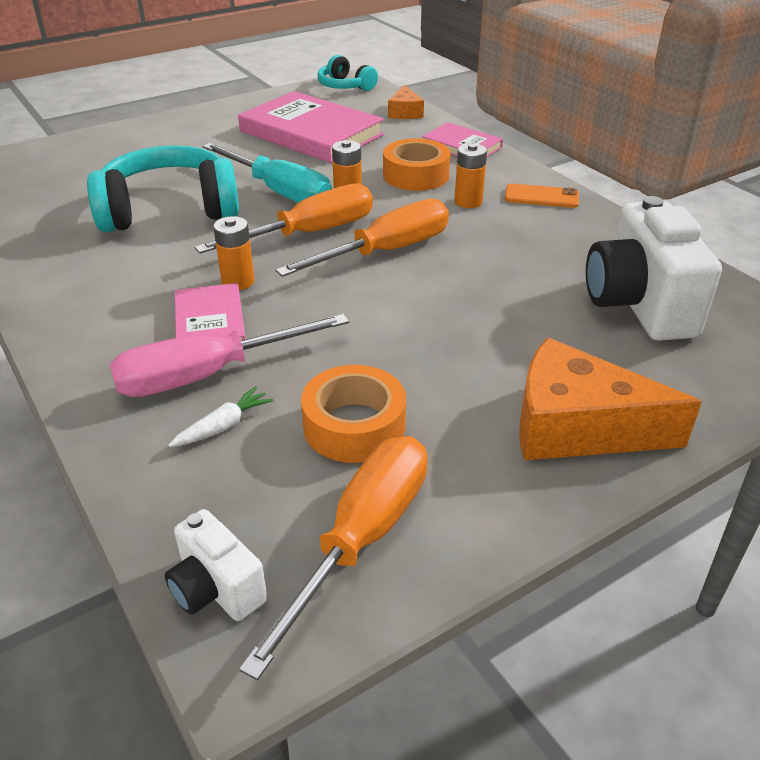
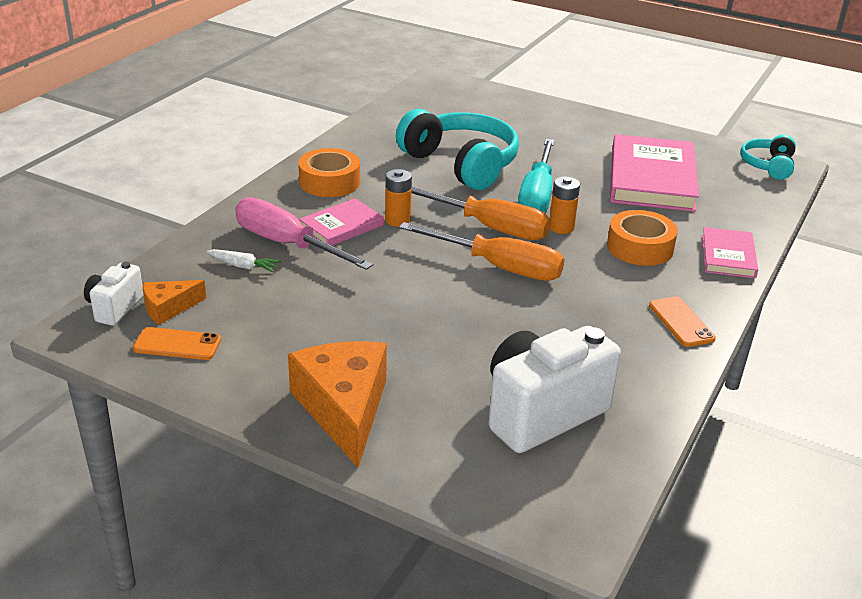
camera: 60 degrees right, 5 degrees down
(354, 426) = (277, 313): orange tape -> orange tape (329, 182)
(361, 539) = (177, 344): orange screwdriver -> orange phone
(405, 112) = (757, 209): orange cheese -> orange cheese (168, 308)
(468, 202) = (624, 285): orange battery -> none

